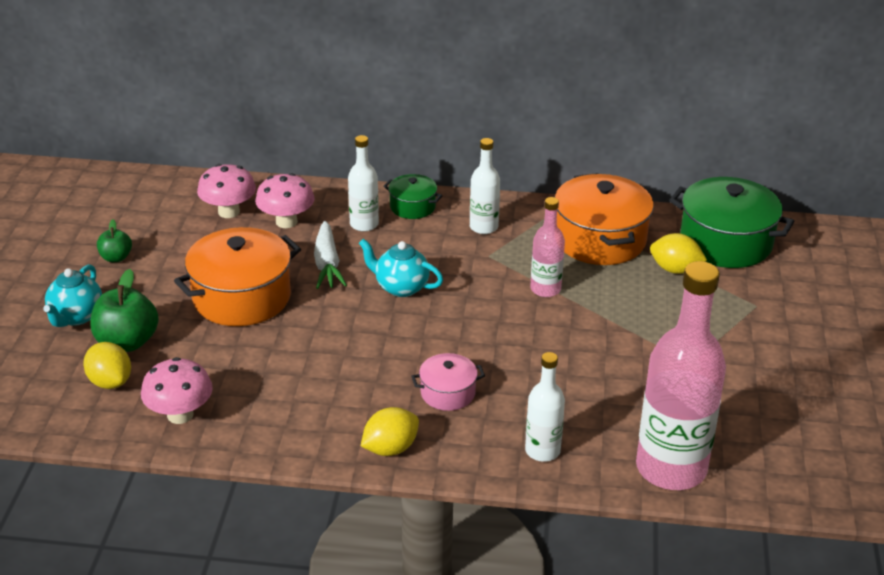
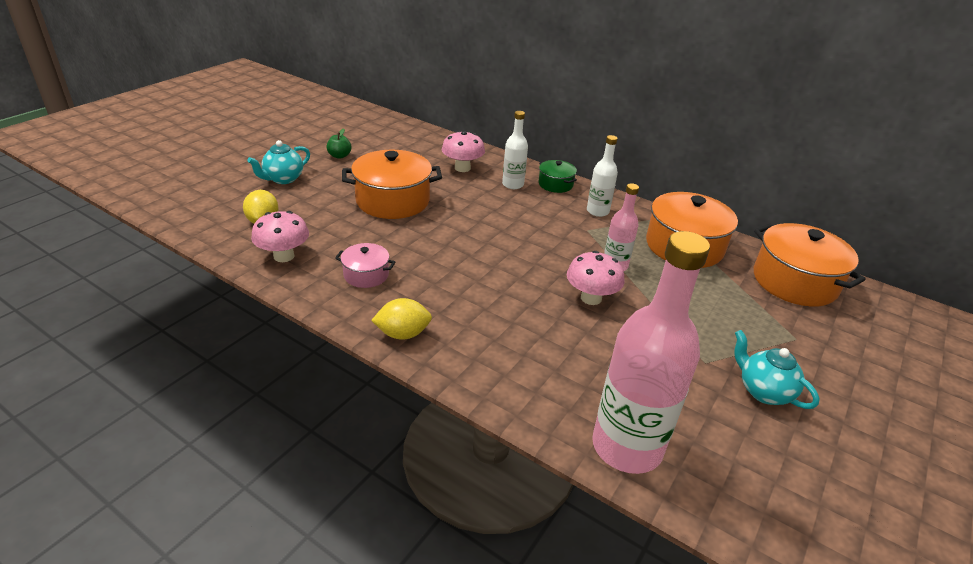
camera: 25 degrees right, 0 degrees up
(127, 342) = (297, 202): green apple -> none
(229, 212) = (431, 152): pink mushroom -> pink mushroom (591, 298)
(327, 264) = (467, 199): white carrot -> none
(401, 287) = (505, 229): turquoise teapot -> turquoise teapot (763, 391)
(448, 393) = (480, 311): pink pot -> pink pot (366, 275)
(542, 451) = (521, 384): white bottle -> none
(675, 269) = (735, 287): yellow lemon -> none
(725, 242) = (794, 282): green pot -> orange pot

